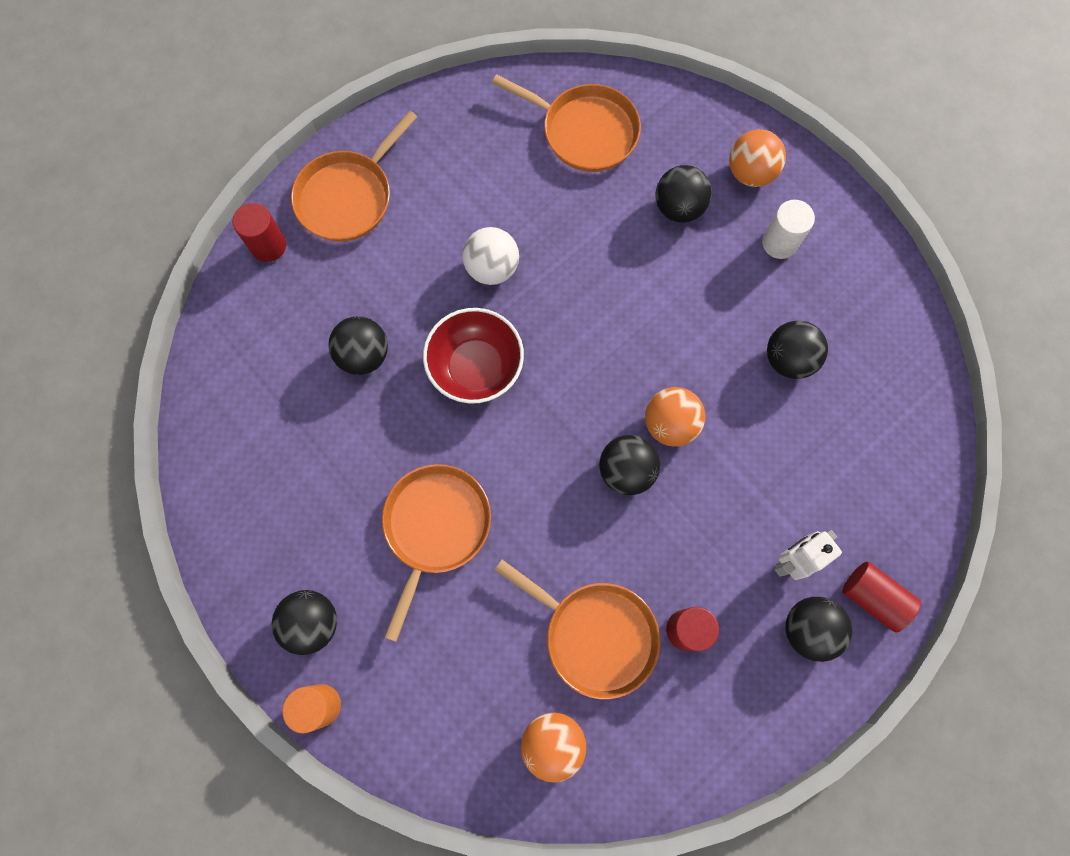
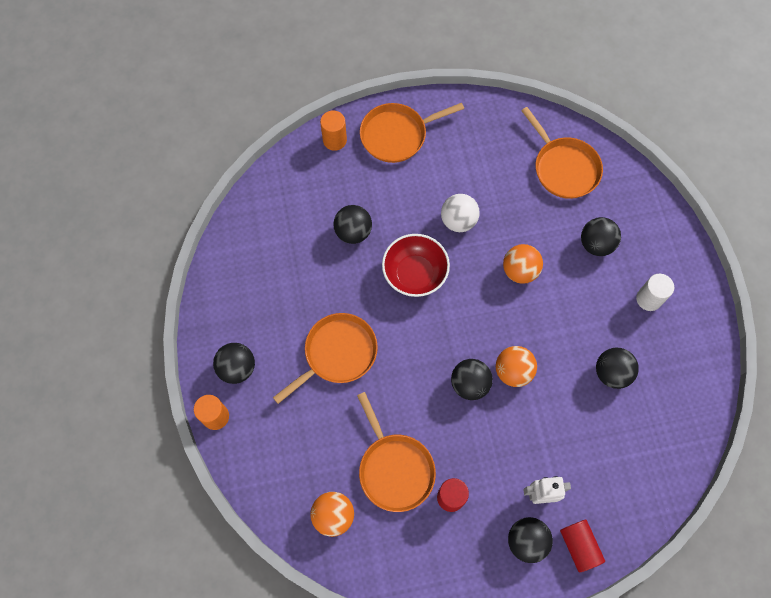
camera: 30 degrees right, 5 degrees down
(268, 246) = (334, 140): red cylinder -> orange cylinder
(750, 173) = (655, 246): orange ball -> orange ball (520, 271)

